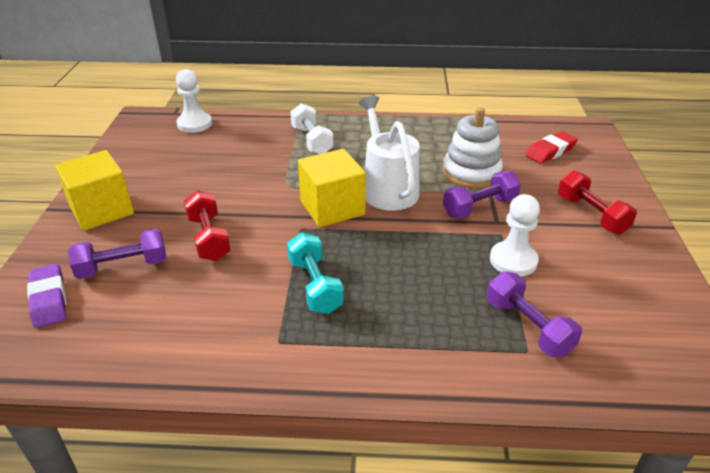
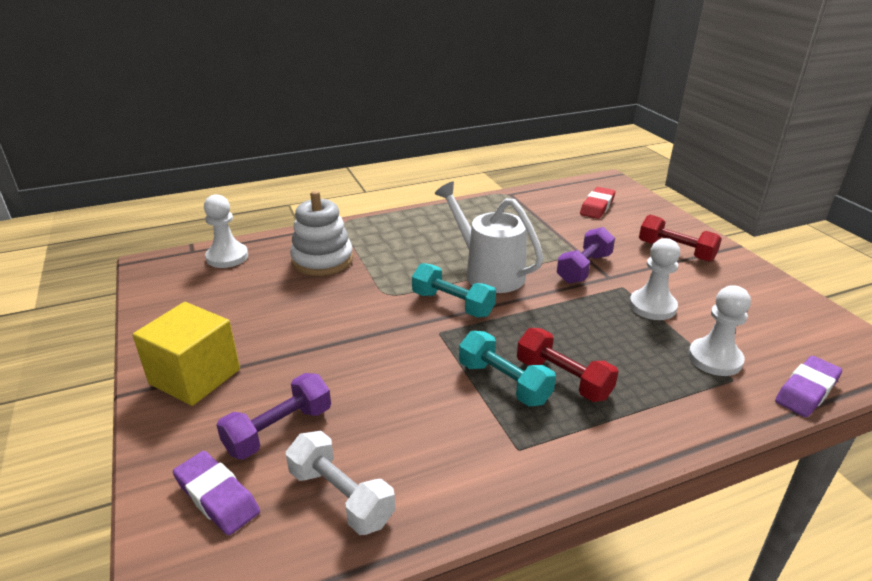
camera: 25 degrees left, 5 degrees down
(209, 238) = (352, 370): red dumbbell -> red dumbbell (563, 379)
(312, 141) = (374, 245): white dumbbell -> white dumbbell (341, 496)
(332, 208) = (453, 304): yellow cube -> turquoise dumbbell
(471, 173) = (550, 240): white stacking toy -> white stacking toy (322, 260)
(528, 327) = (715, 359): purple dumbbell -> white pawn
(594, 387) = (806, 391): none -> purple eraser

